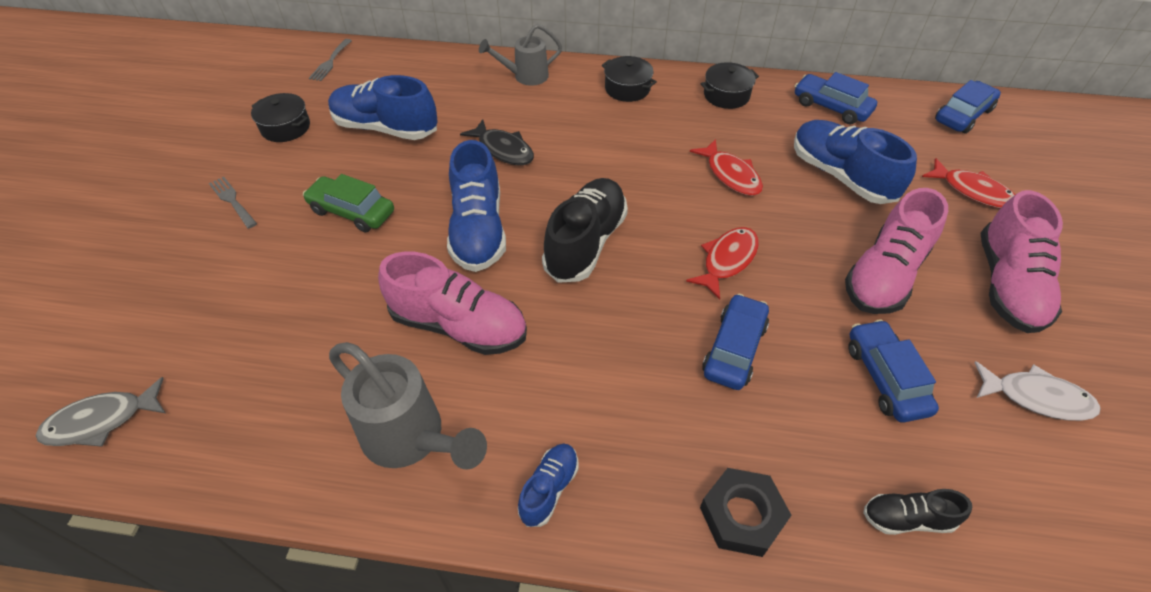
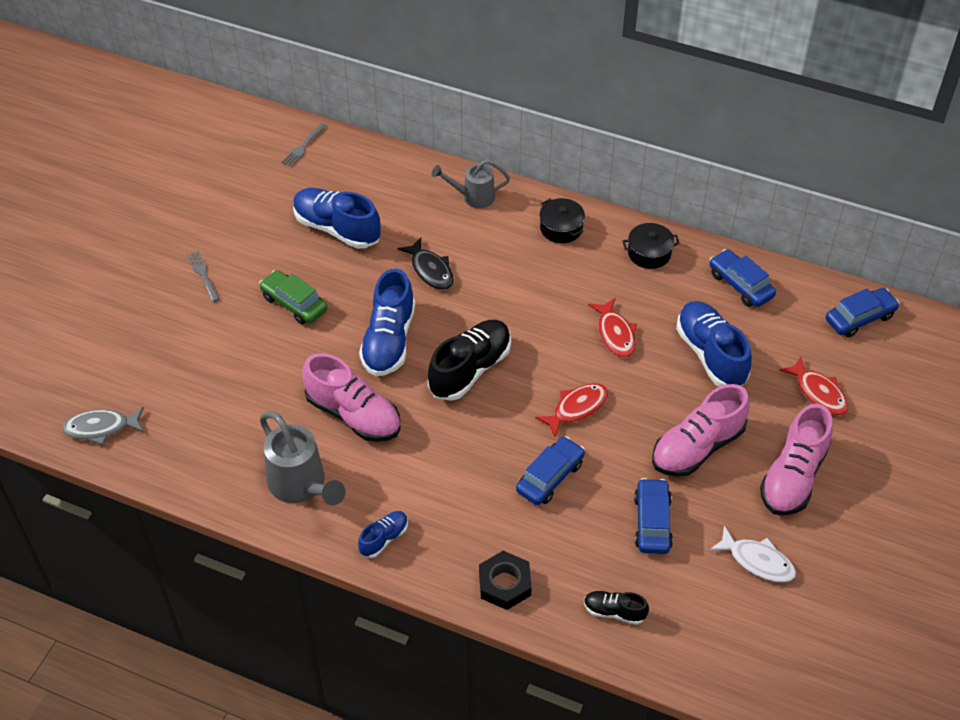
camera: 15 degrees right, 0 degrees up
(285, 127) = (254, 211): black pot -> none

